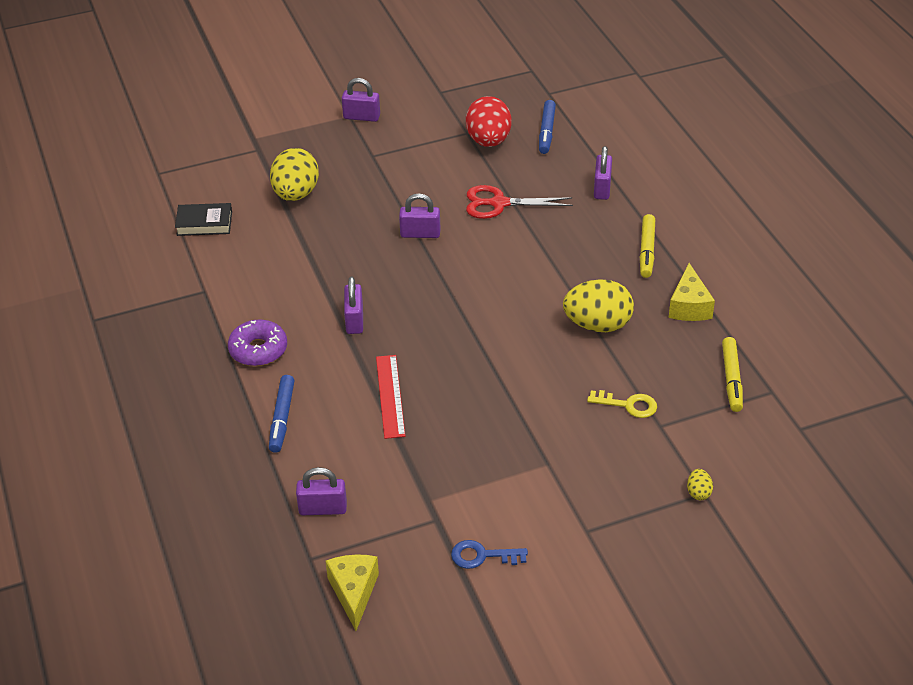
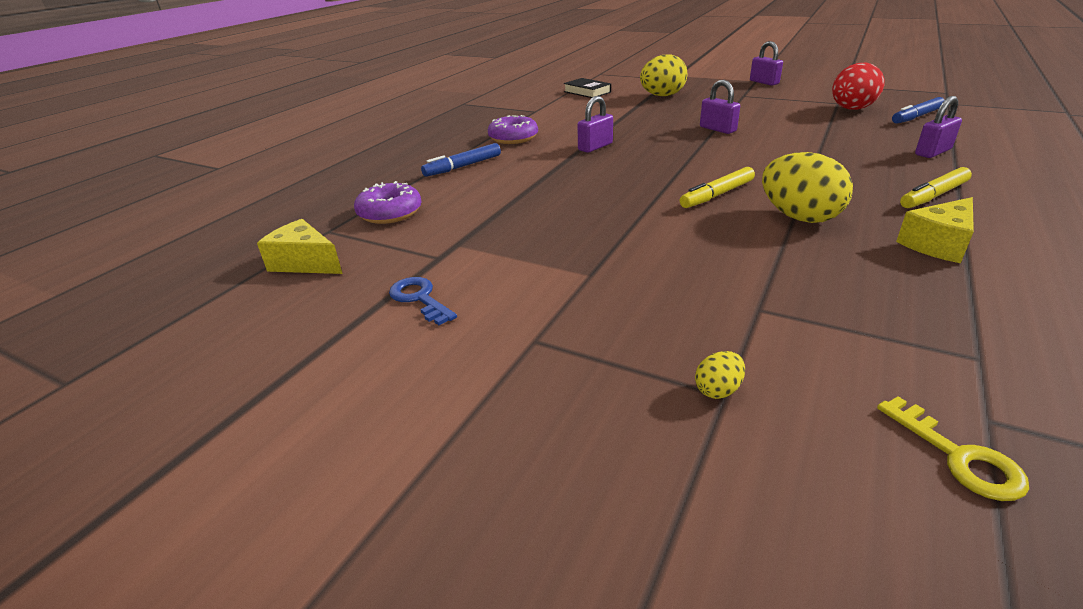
camera: 50 degrees right, 10 degrees down
(323, 509) = (390, 213): purple padlock -> purple donut
(354, 592) = (305, 262): yellow cheese -> yellow cheese turned 105 degrees counterclockwise
(390, 396) = (546, 184): red ruler -> none
(499, 203) = (810, 134): red scissors -> none
(628, 405) = (745, 277): yellow key -> yellow key (958, 456)
(731, 379) = (922, 318): yellow marker -> yellow marker (717, 195)

